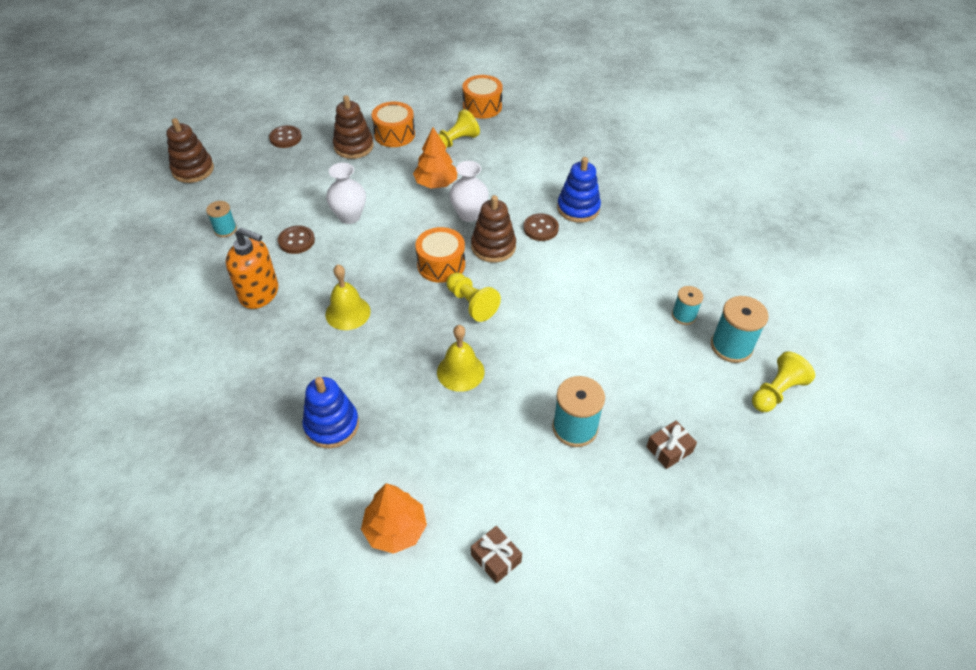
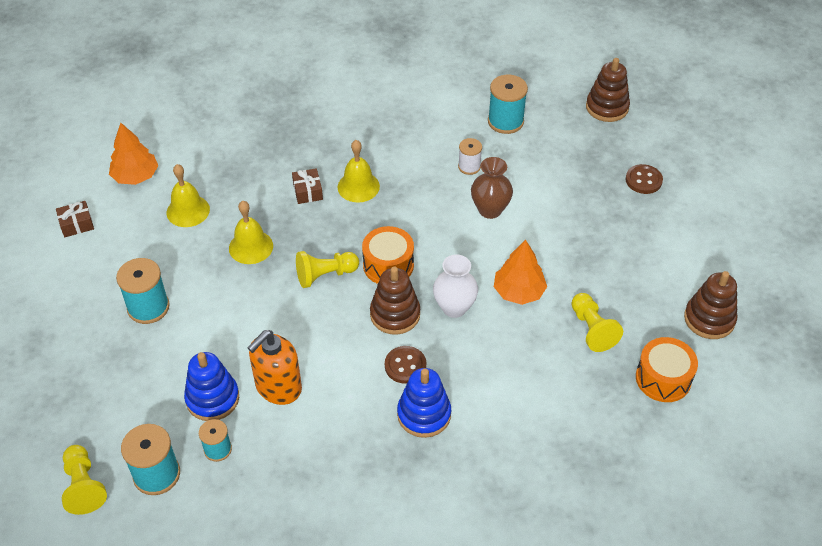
camera: 110 degrees right, 0 degrees up
(225, 229) = (505, 121): turquoise spool -> turquoise spool, size x1.65
(259, 293) = (409, 134): orange soap dispenser -> orange soap dispenser (278, 387)
(296, 241) = (469, 166): brown button -> white spool
(332, 425) = (245, 158): blue stacking toy -> blue stacking toy (212, 398)
(349, 216) = (490, 210): white vase -> brown vase
(353, 146) = (610, 234): brown stacking toy -> brown stacking toy (709, 319)
(394, 134) = (624, 274): orange drum -> none
(432, 448) = (188, 211): none -> yellow bell
(669, 449) = (86, 367): brown gift -> brown gift (308, 191)

